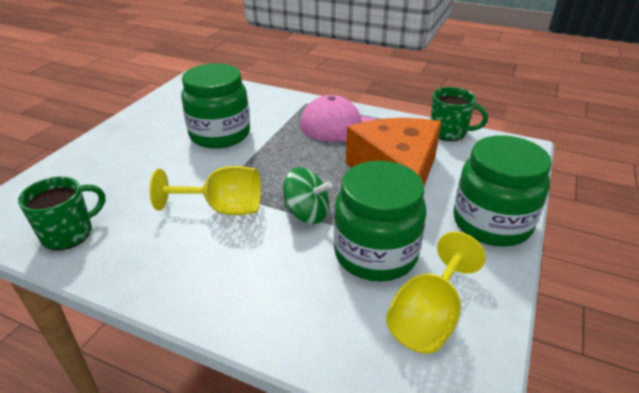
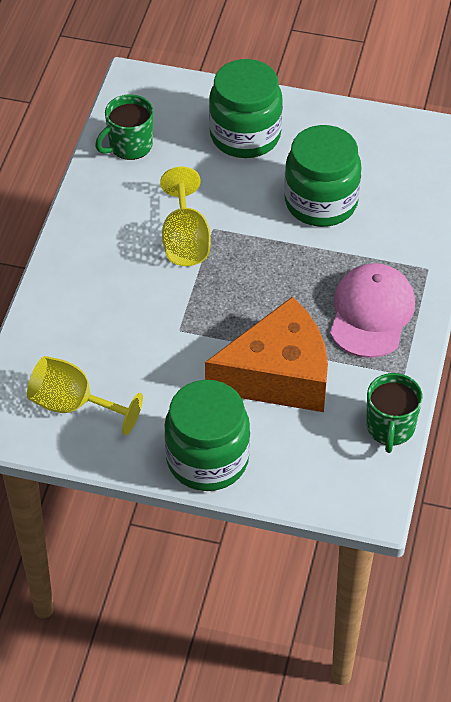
camera: 80 degrees right, 15 degrees up
(69, 233) = (129, 146): green mug -> green mug turned 105 degrees clockwise
(307, 213) = (191, 306): green spinning top -> none
(375, 254) = (143, 365): green jar -> green jar (245, 135)

